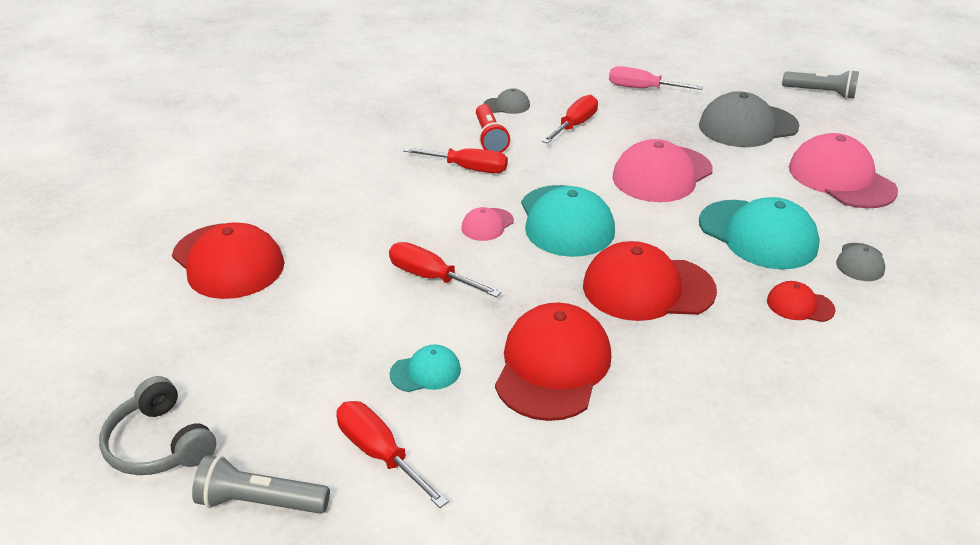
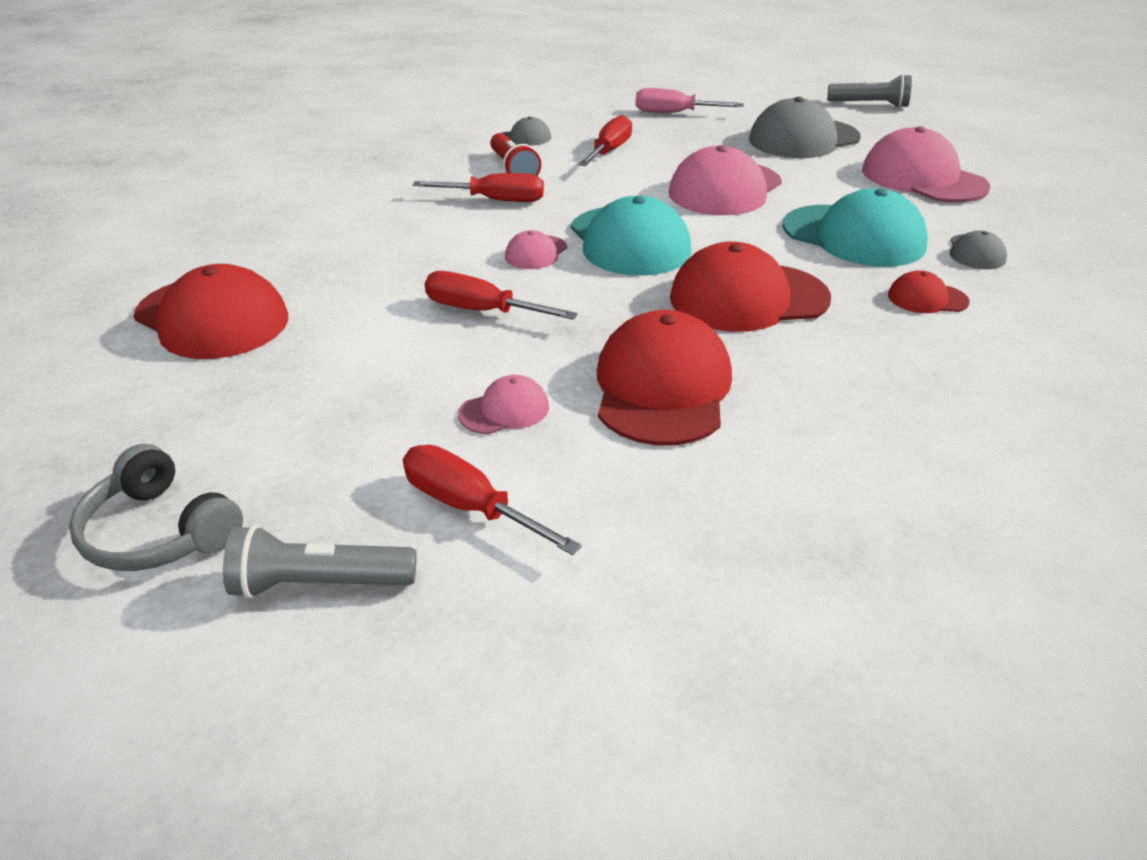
camera: 10 degrees left, 0 degrees up
(425, 372) = (504, 410): turquoise cap -> pink cap

